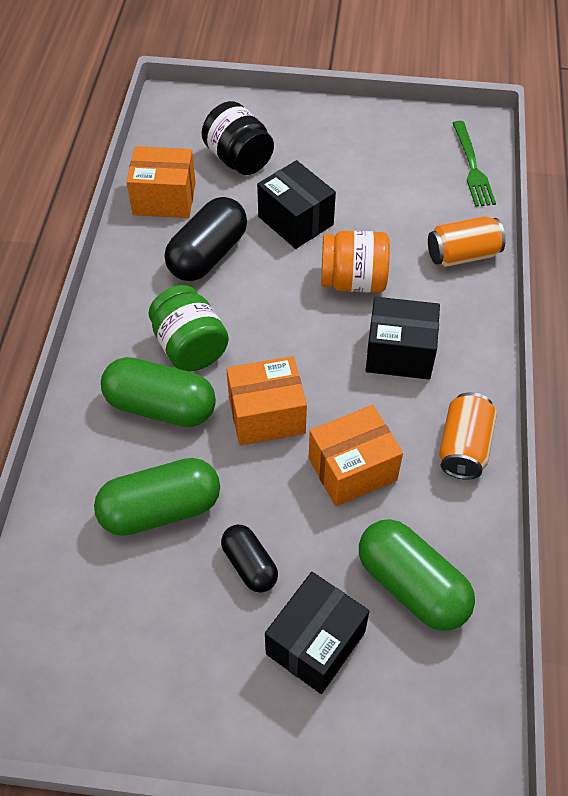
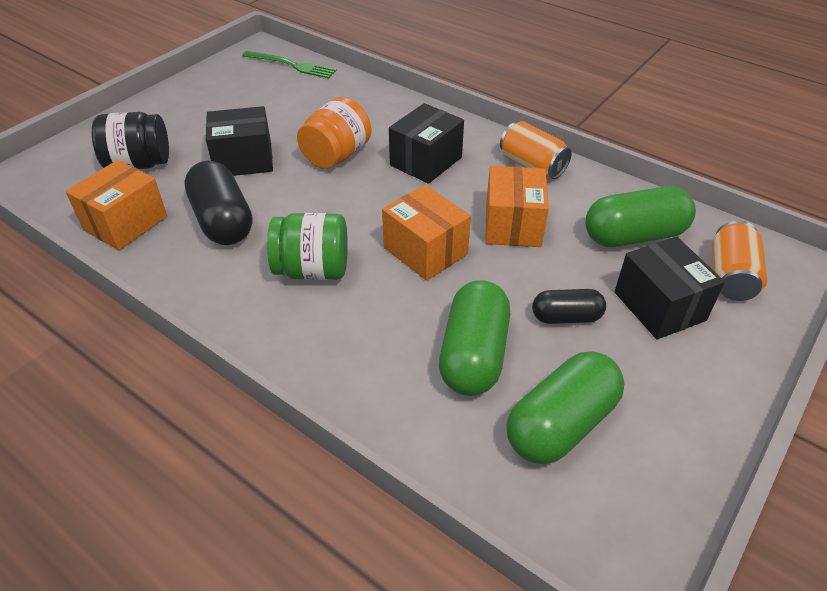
camera: 60 degrees left, 10 degrees down
(161, 406) = (361, 313): green capsule -> green capsule (561, 424)
(266, 415) = (425, 251): orange box -> orange box turned 60 degrees counterclockwise
(462, 255) = (366, 100): orange can -> orange can (730, 277)

